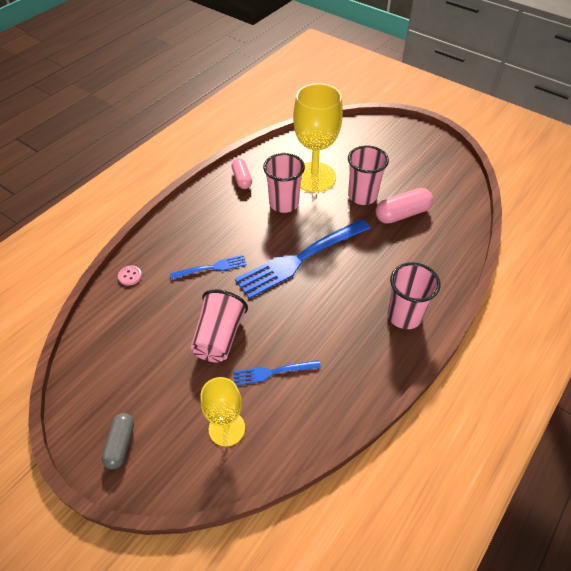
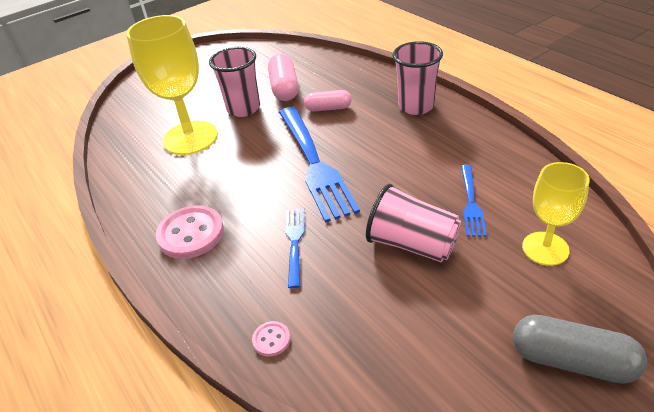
camera: 70 degrees left, 10 degrees down
(120, 444) = (572, 361): grey capsule -> grey capsule, size x1.51
(212, 211) = (191, 234): none -> pink button
(242, 179) = (149, 199): pink capsule -> pink capsule (328, 108)
(284, 204) = (218, 167): pink cup -> none

